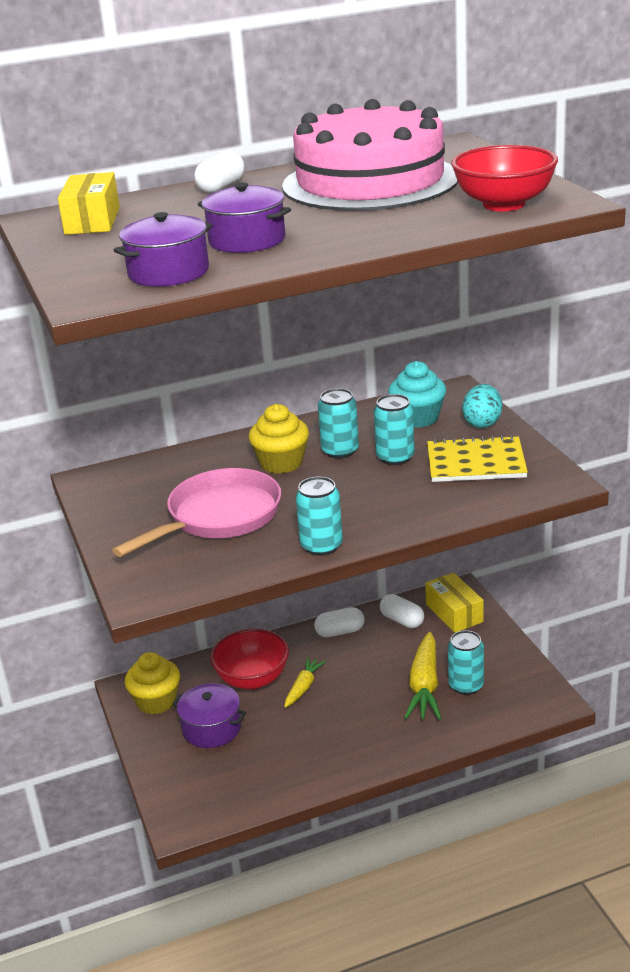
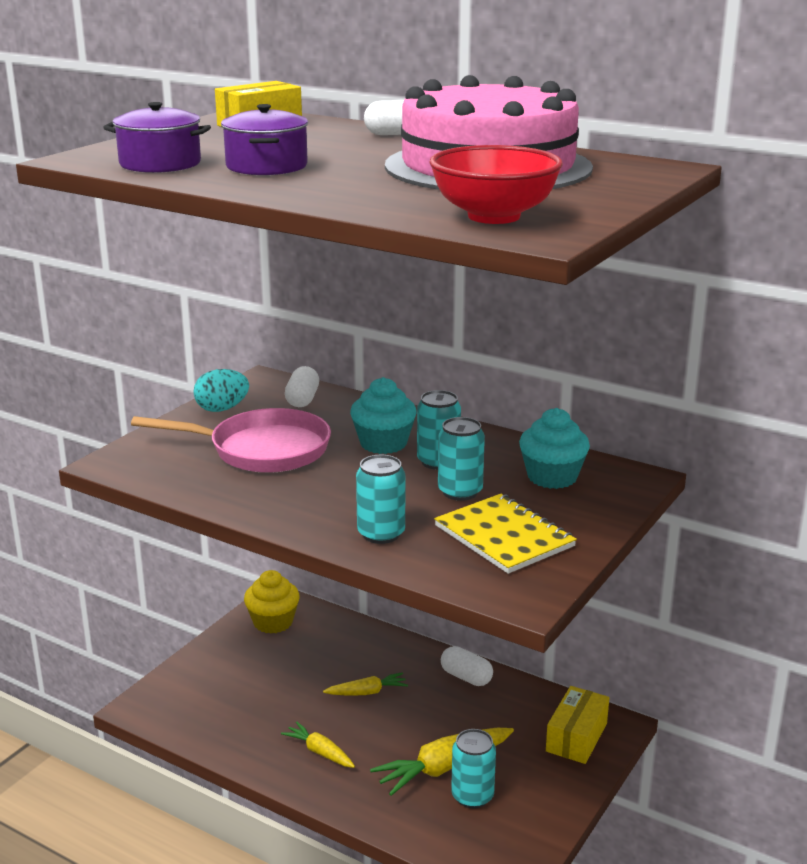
camera: 50 degrees right, 5 degrees down
(212, 728) = (266, 667): purple pot -> none
(252, 679) = (349, 658): red bowl -> none
(281, 463) = (383, 443): yellow cupcake -> turquoise cupcake
(321, 546) = (261, 511): turquoise can -> turquoise can (381, 534)
(346, 740) = (319, 752): none -> yellow carrot
(402, 620) = (525, 708): white capsule -> white capsule (302, 399)
(482, 423) = (590, 513): turquoise egg -> turquoise egg (222, 409)

